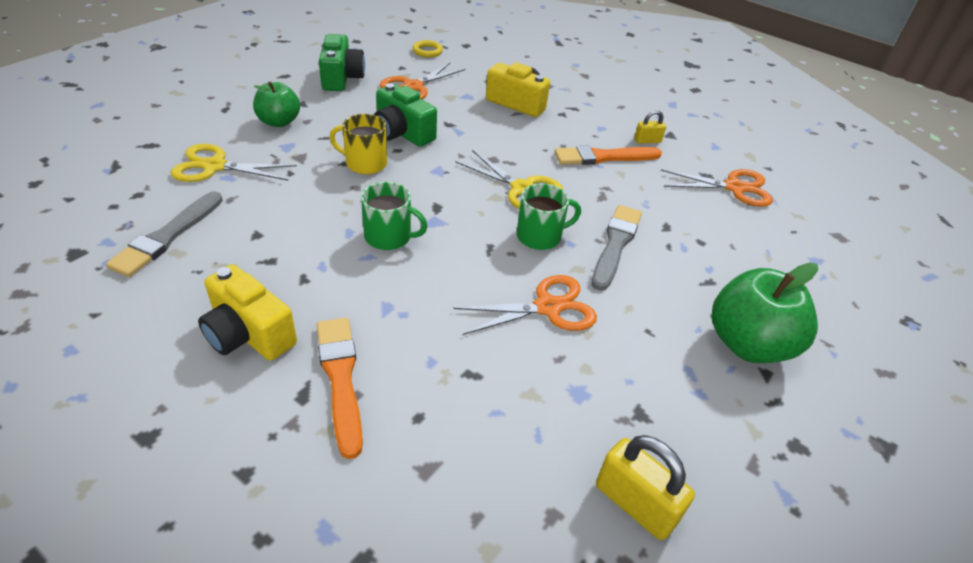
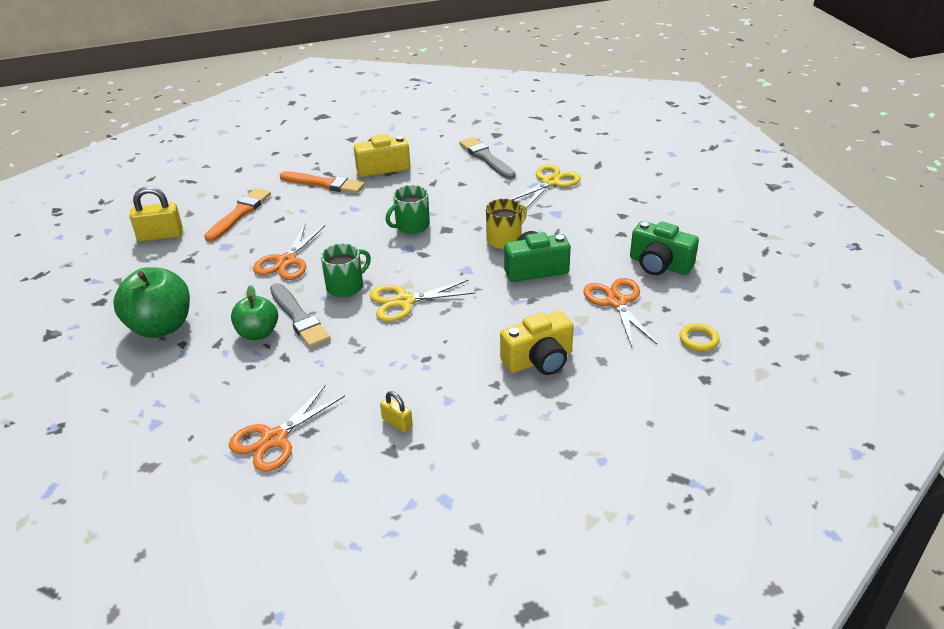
camera: 130 degrees right, 5 degrees down
(279, 122) = (596, 217): green apple -> green apple (258, 333)
(540, 236) = (346, 286): green mug -> green mug turned 150 degrees counterclockwise
(603, 157) = (400, 372): orange brush -> orange brush (239, 214)
(647, 141) = (397, 423): yellow padlock -> yellow padlock turned 75 degrees counterclockwise

